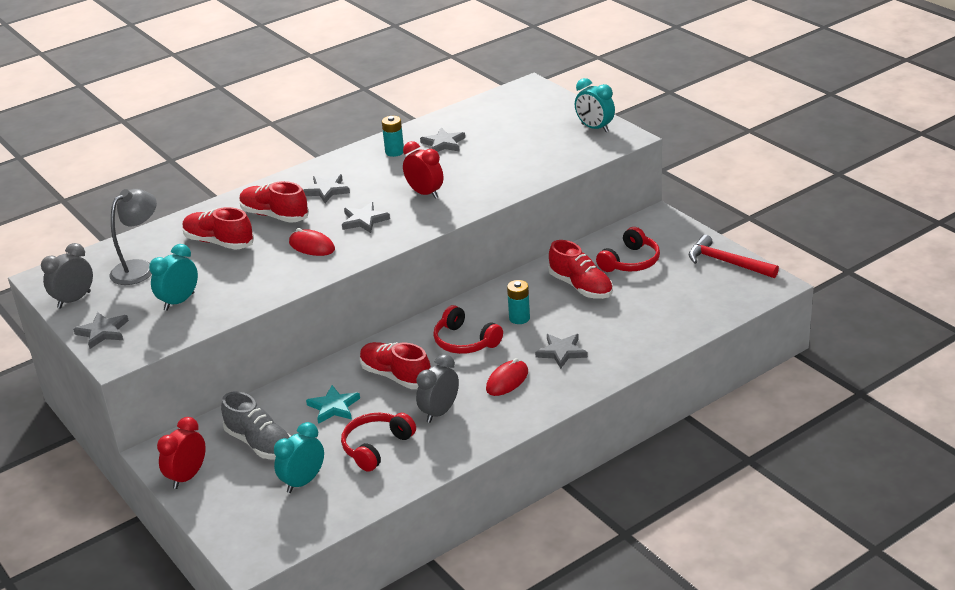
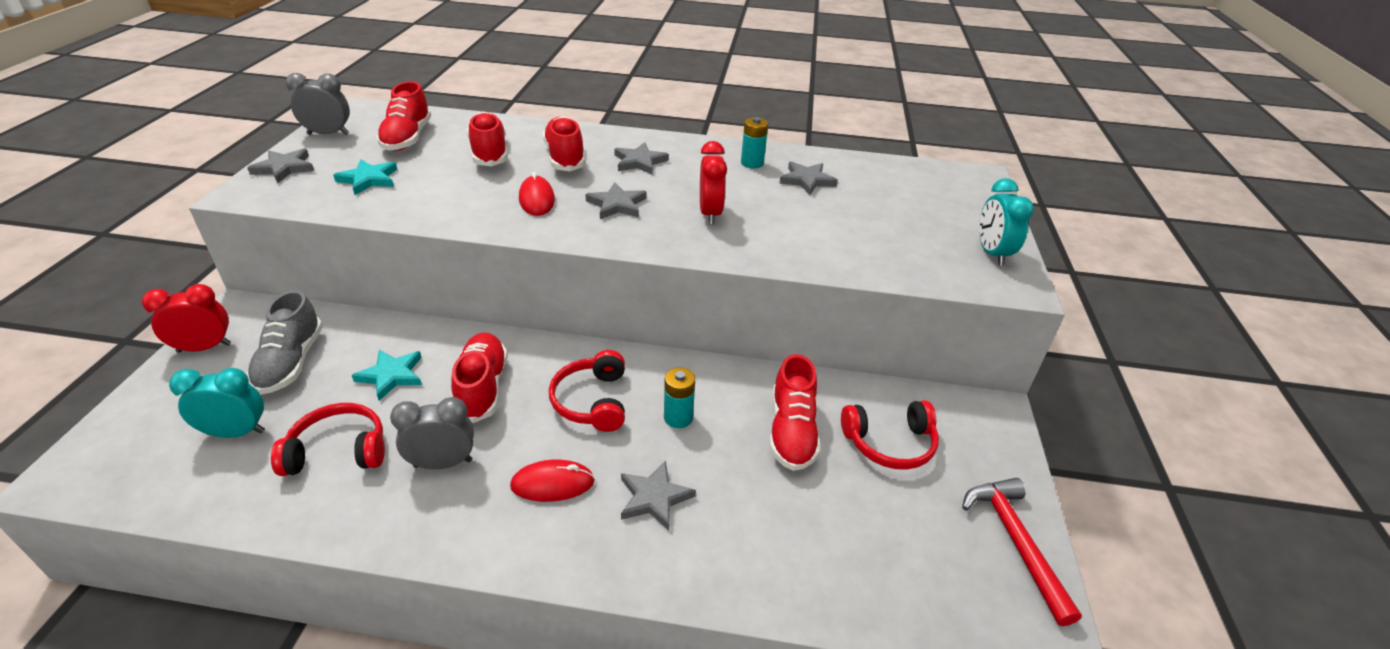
camera: 40 degrees right, 5 degrees up
(139, 268) = (407, 138): grey lamp -> red shoe
(179, 301) = (368, 179): turquoise clock -> turquoise star

